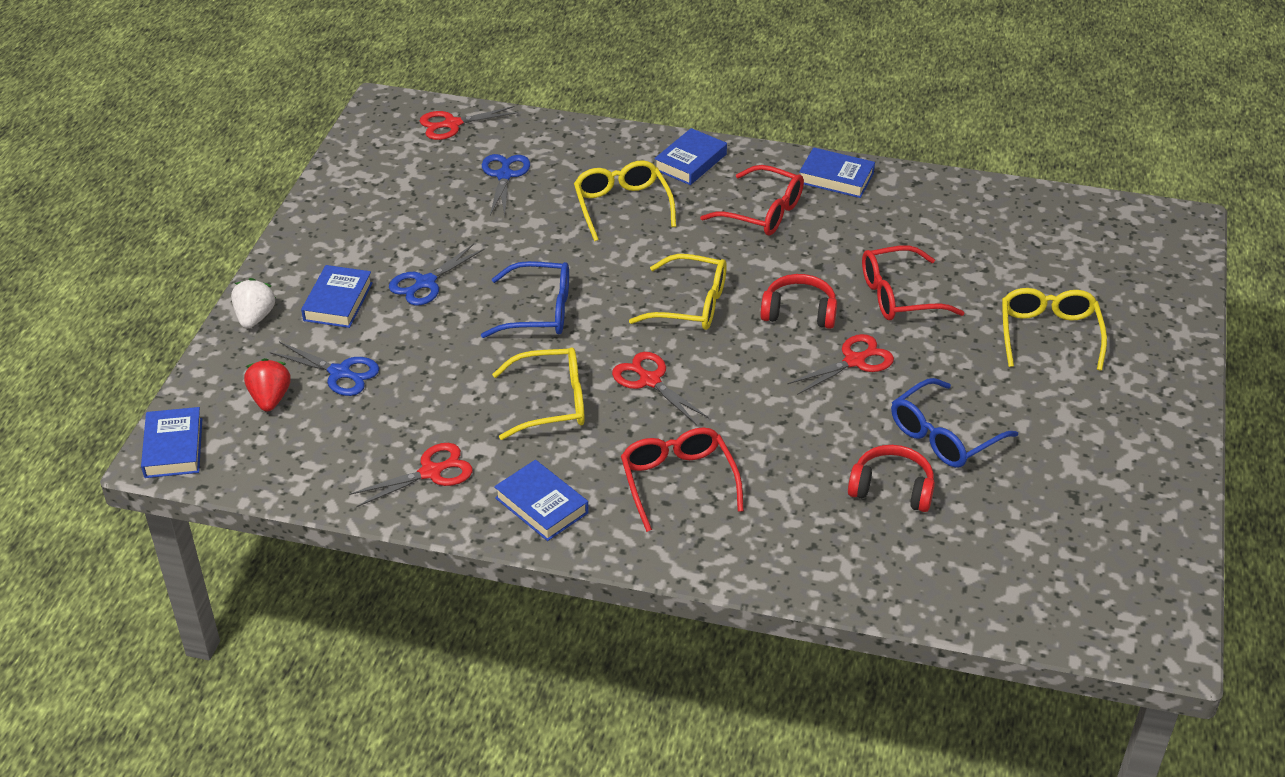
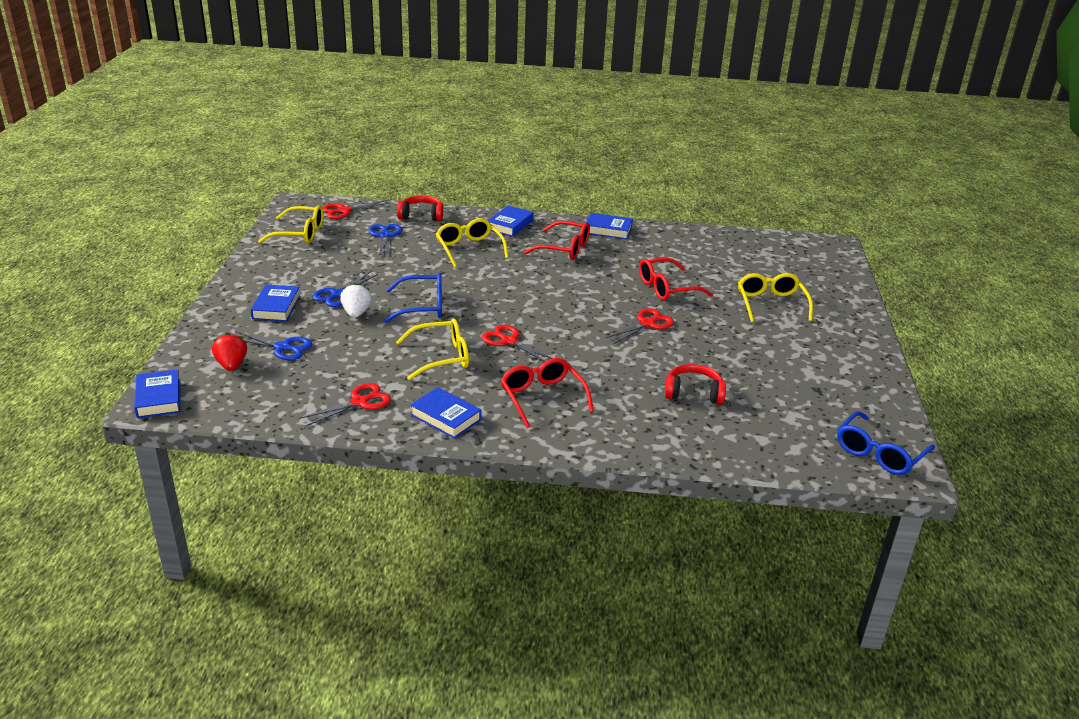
camera: 10 degrees left, 10 degrees down
(255, 317) = (215, 319): white strawberry -> white strawberry (356, 313)
(689, 304) = (527, 298): yellow glasses -> yellow glasses (299, 233)
(799, 312) = (603, 299): red headphones -> red headphones (421, 216)
(944, 435) = (720, 361): blue glasses -> blue glasses (879, 453)

